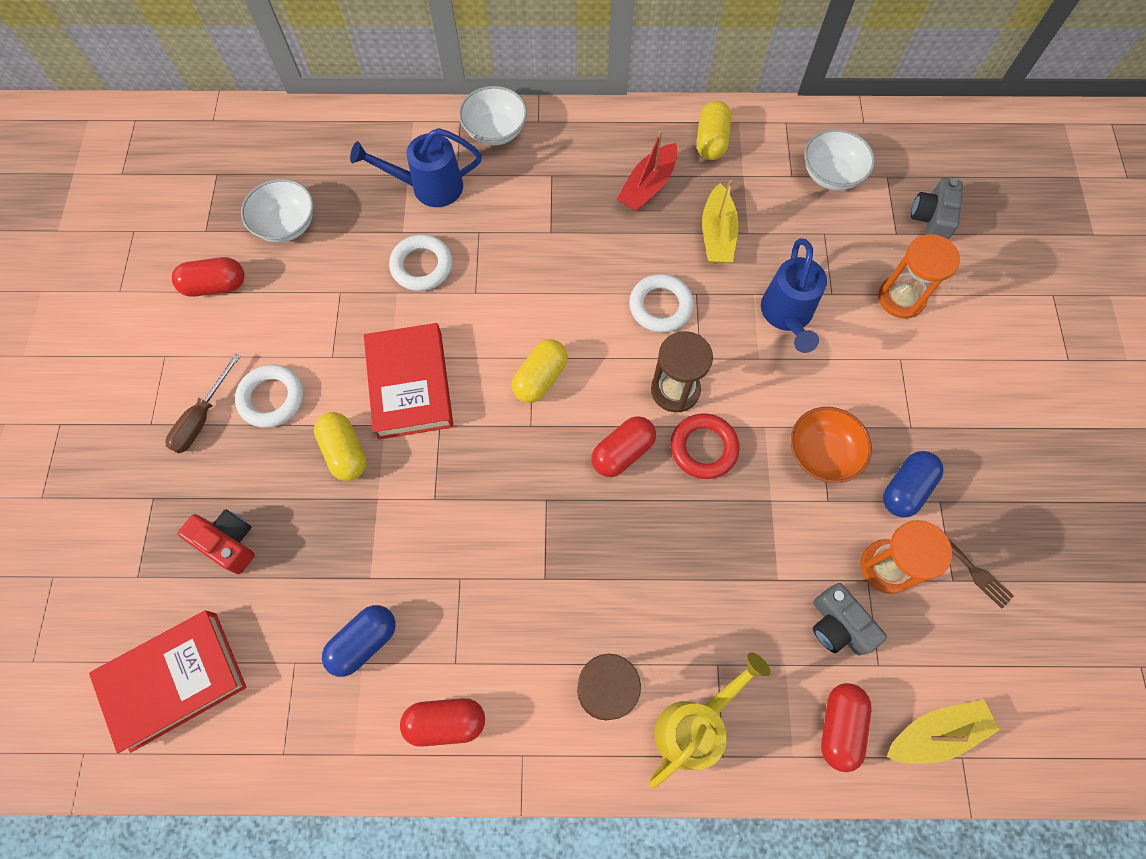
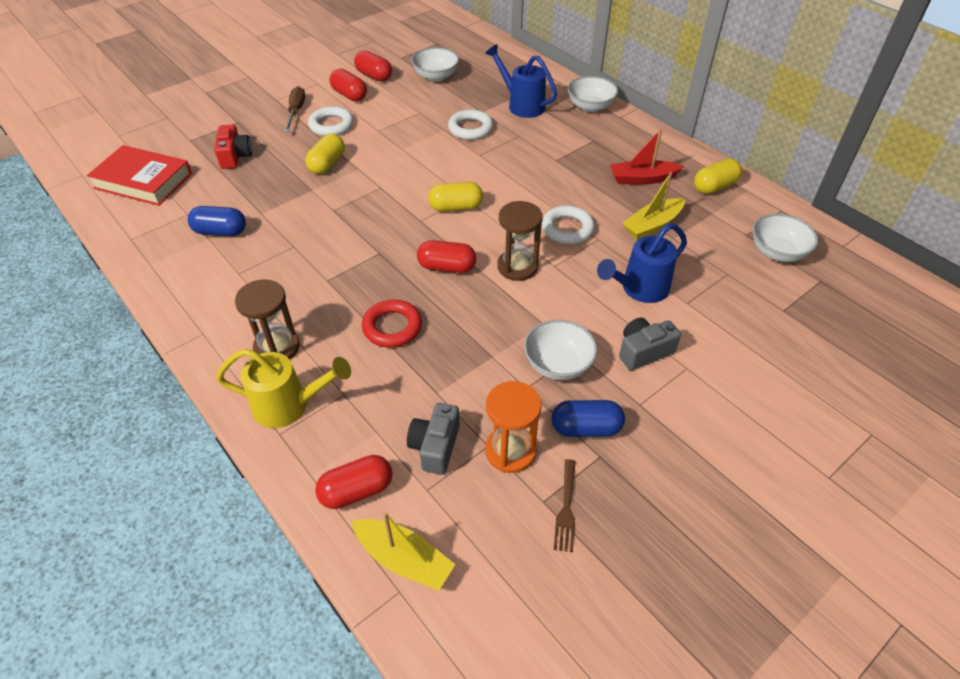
camera: 50 degrees right, 20 degrees down
(202, 418) = (296, 111): brown screwdriver -> brown screwdriver turned 105 degrees clockwise
(410, 384) = (393, 164): red book -> none
(445, 722) = (198, 289): red capsule -> red capsule (349, 95)
(703, 448) = (492, 302): red ring -> red ring (392, 327)
(822, 454) = (558, 364): orange bowl -> white bowl
(901, 298) = (736, 341): orange hourglass -> none
(931, 219) = (824, 323): grey camera -> grey camera (643, 351)

